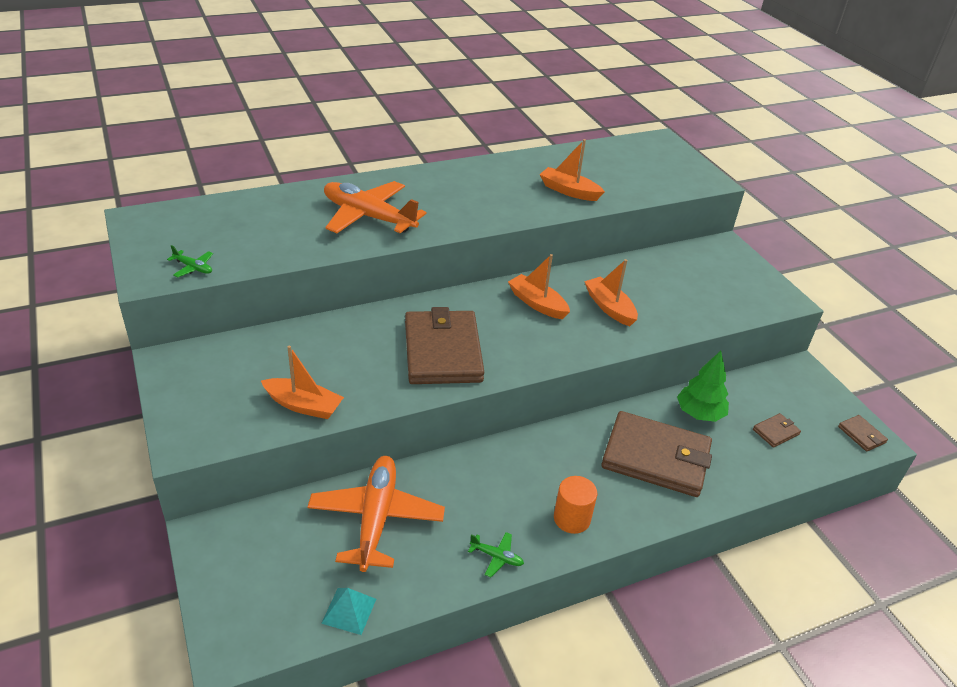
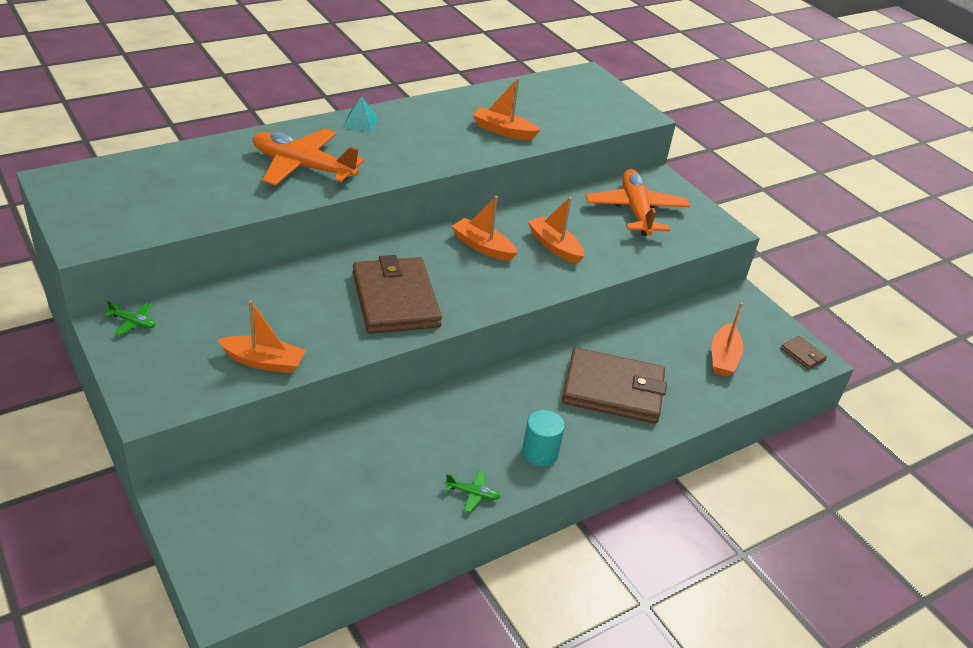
camera: 10 degrees left, 0 degrees up
(193, 268) = (129, 229): green plane -> green plane (133, 322)
(349, 611) = (337, 555): turquoise pyramid -> turquoise pyramid (360, 122)
(376, 518) = (348, 468): orange plane -> orange plane (636, 211)
(572, 518) = (540, 453): orange cylinder -> turquoise cylinder
(699, 413) = (650, 345): green tree -> none
(775, 432) = (723, 357): brown wallet -> orange boat

